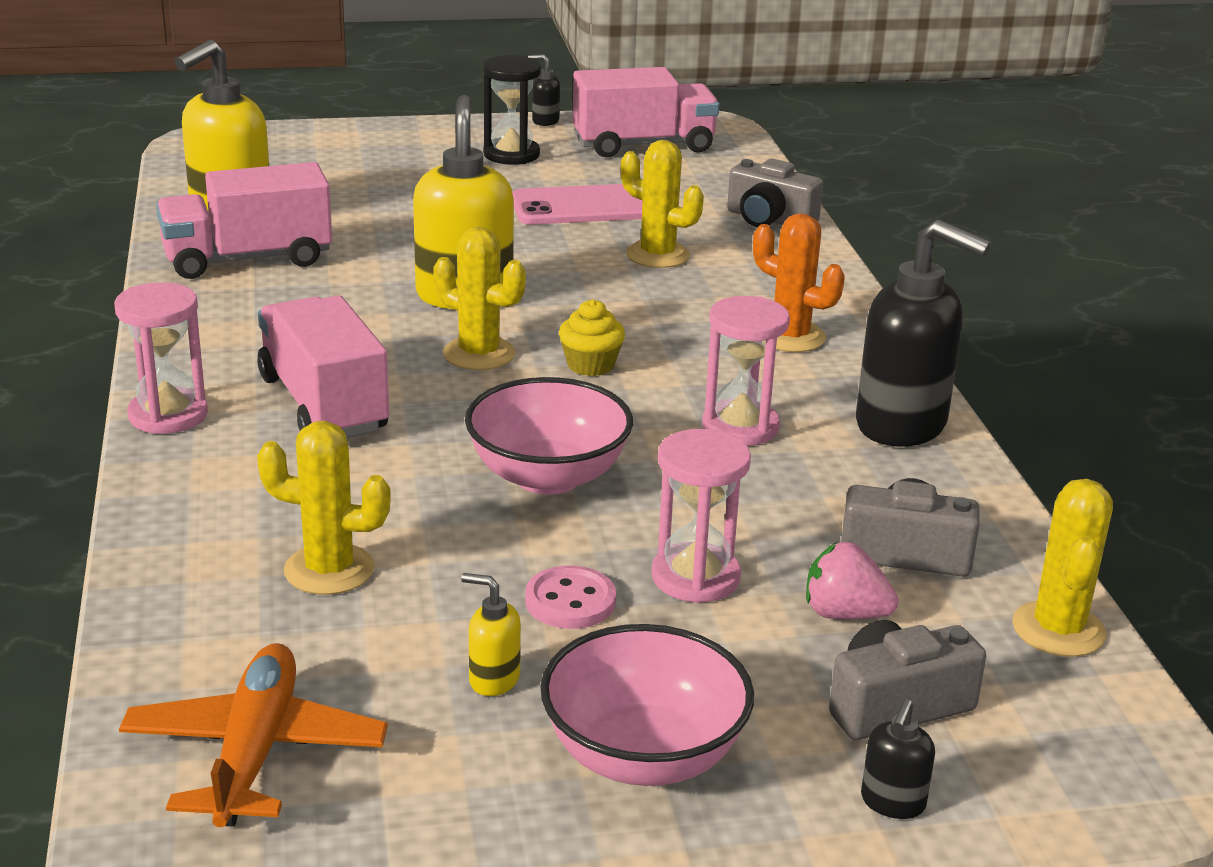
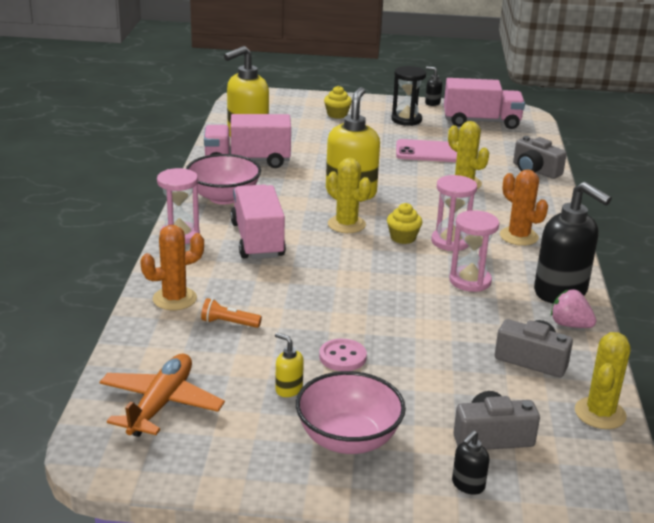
camera: 15 degrees right, 0 degrees up
(204, 539) = (174, 299): none -> orange cactus
(329, 570) = (229, 323): yellow cactus -> orange flashlight
(382, 158) = (337, 114): none -> yellow cupcake
(548, 477) = (356, 292): pink bowl -> pink bowl (223, 197)
(695, 577) = (412, 355): pink hourglass -> pink hourglass (450, 241)
(844, 614) = (484, 386): pink strawberry -> pink strawberry (570, 325)

